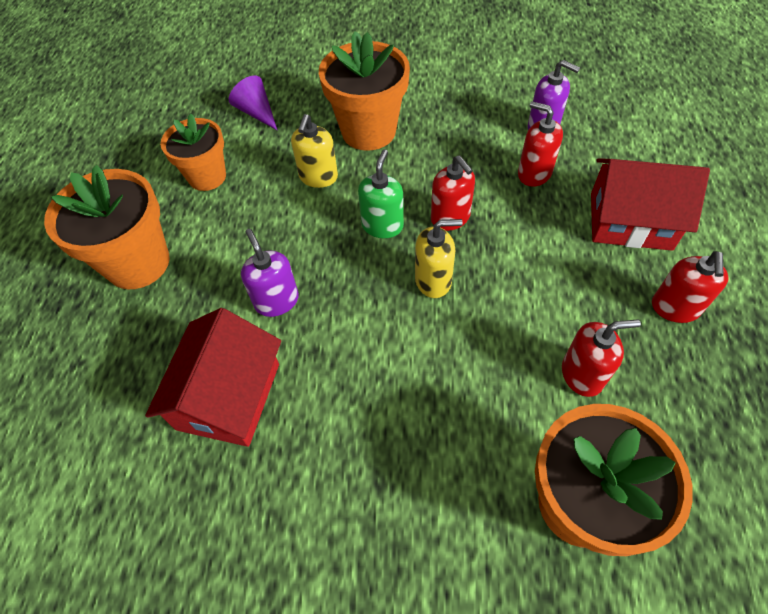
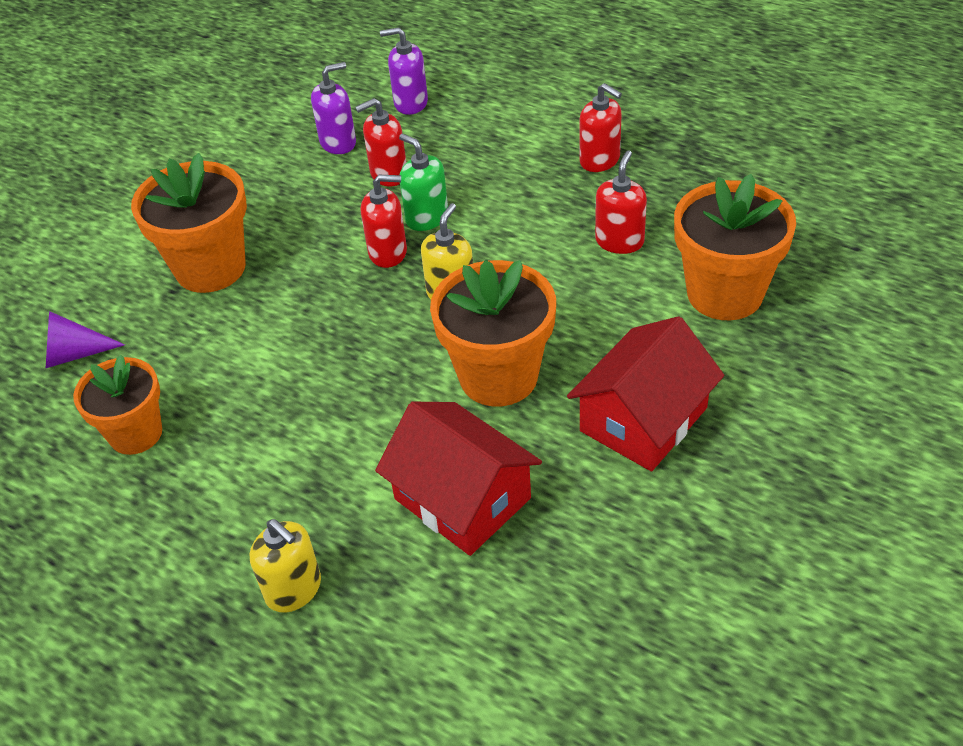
camera: 60 degrees left, 10 degrees down
(138, 263) = (212, 539): orange flower pot -> orange flower pot (498, 376)
(276, 301) = (376, 423): purple soap dispenser -> purple soap dispenser (410, 103)
(318, 177) = (237, 333): yellow soap dispenser -> yellow soap dispenser (293, 589)
(382, 226) = (352, 305): green soap dispenser -> green soap dispenser (426, 217)
(630, 221) = (496, 142): red house -> red house (643, 419)

